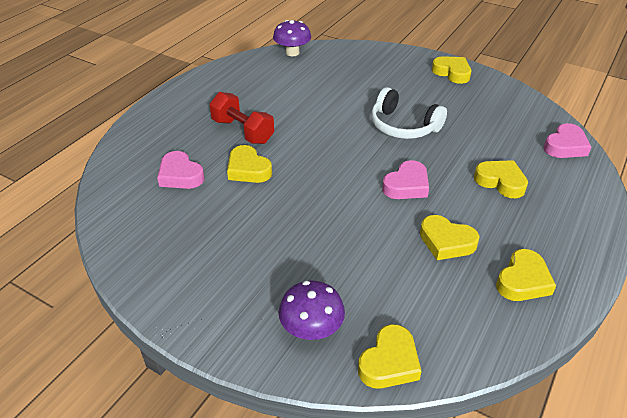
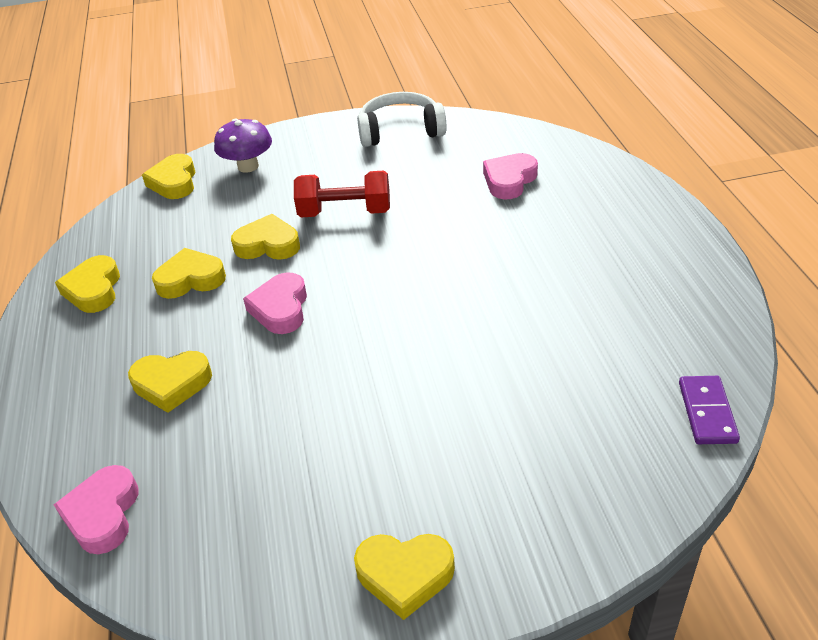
camera: 140 degrees right, 0 degrees up
(180, 175) = (509, 180): pink heart -> pink heart turned 60 degrees counterclockwise
(243, 131) = (535, 250): red dumbbell -> red dumbbell (345, 212)
(248, 169) = (461, 222): yellow heart -> yellow heart (268, 245)
(292, 53) = (707, 412): purple mushroom -> purple domino
(403, 126) = (365, 386): white headphones -> white headphones (400, 131)

